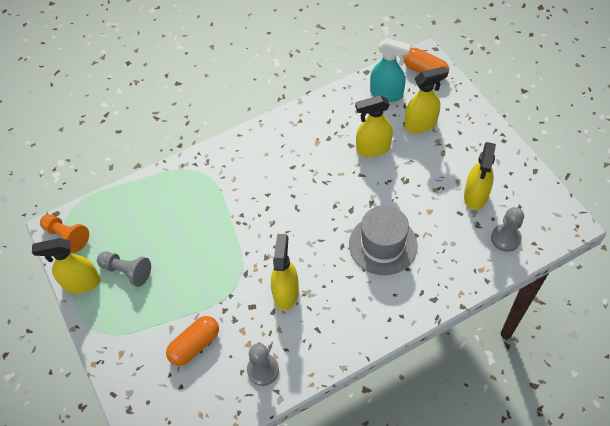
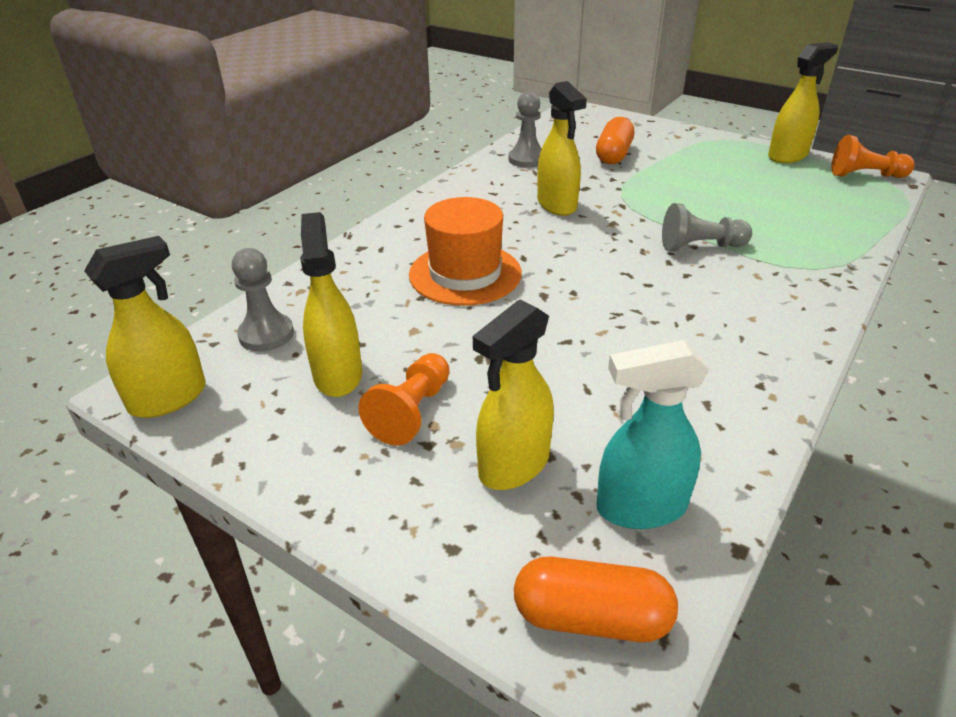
camera: 150 degrees right, 20 degrees down
(127, 271) = (756, 173): grey pawn -> grey pawn (700, 246)
(373, 148) = (579, 386): yellow spray bottle -> yellow spray bottle (169, 398)
(383, 245) = (465, 274): grey hat -> orange hat
(449, 162) = (411, 412): none -> orange pawn

